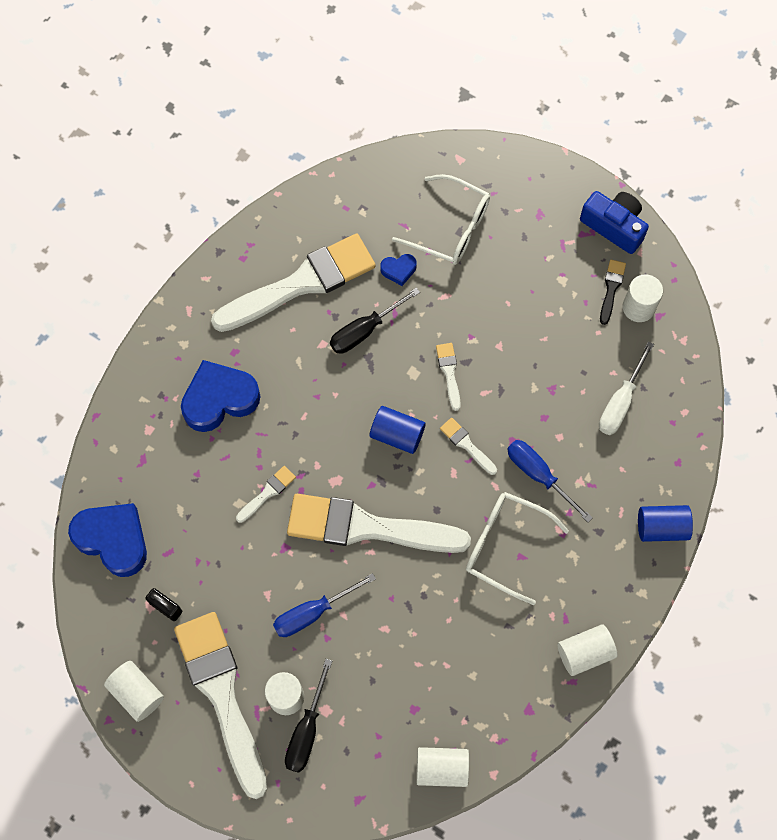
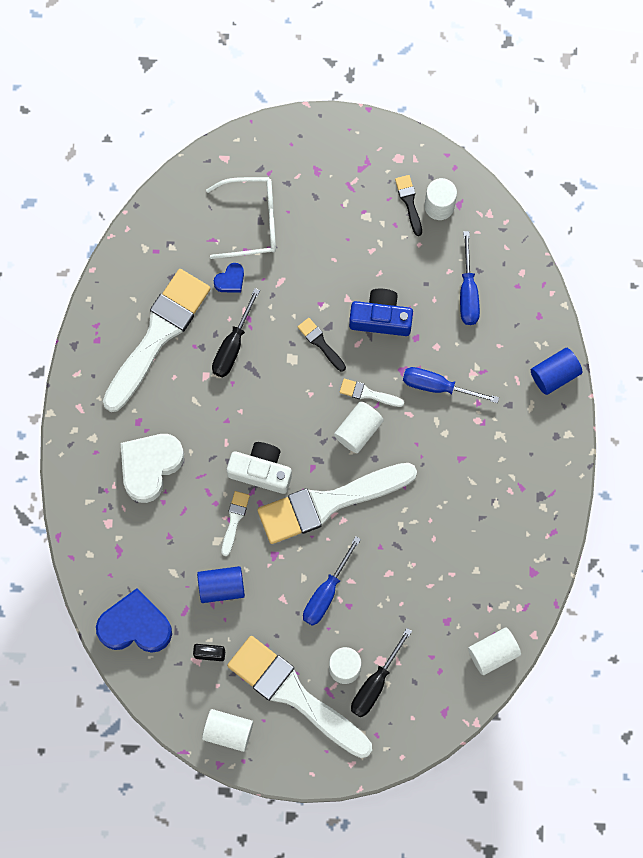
camera: 30 degrees left, 5 degrees up
(219, 399) = (150, 467): blue heart -> white heart
(306, 730) = (375, 684): black screwdriver -> black screwdriver turned 45 degrees clockwise
(321, 461) = (261, 471): none -> white camera
(397, 434) = (309, 416): blue cylinder -> blue cylinder (221, 587)
(449, 373) = (320, 343): white brush -> black brush
(505, 546) = (444, 457): white glasses -> none
(585, 652) = (550, 505): white cylinder -> white cylinder (358, 430)
(614, 226) = (382, 148): blue camera -> blue camera (381, 318)
(620, 402) = (468, 292): white screwdriver -> blue screwdriver

